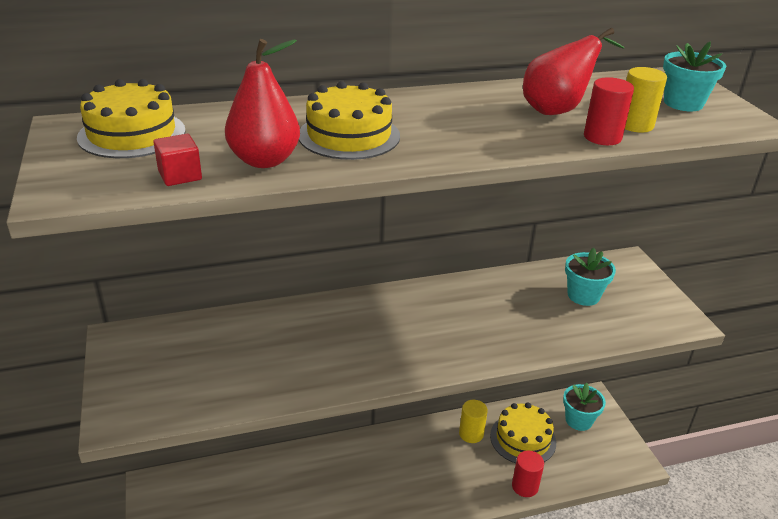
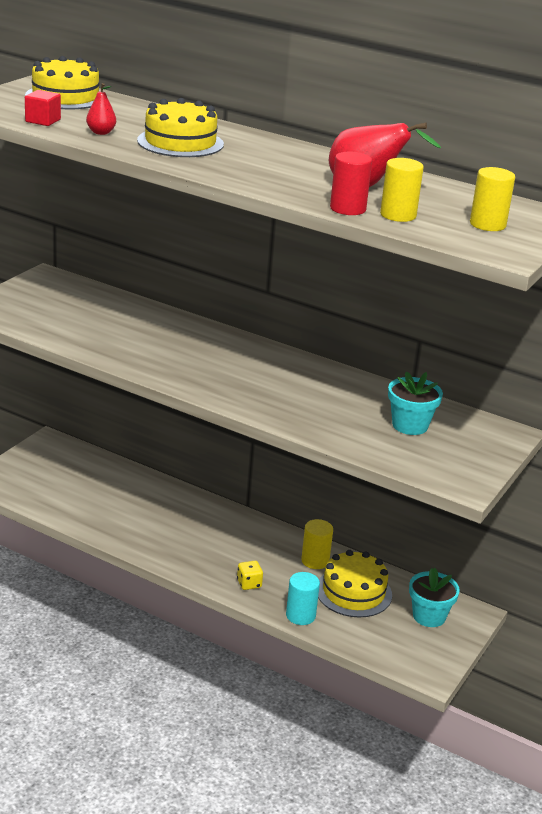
camera: 45 degrees right, 5 degrees down
(264, 160) = (101, 132): red pear -> red pear, size x0.52
(464, 489) = (249, 584): none -> yellow dice
(525, 486) = (300, 615): red cylinder -> turquoise cylinder
(683, 103) = (487, 224): turquoise flower pot -> yellow cylinder

